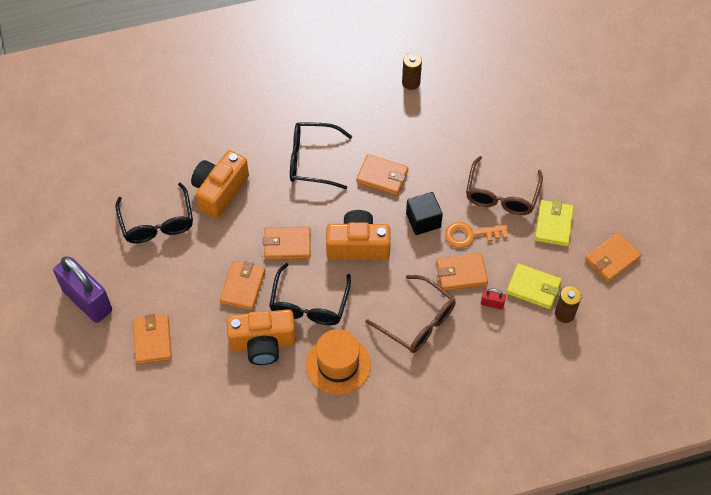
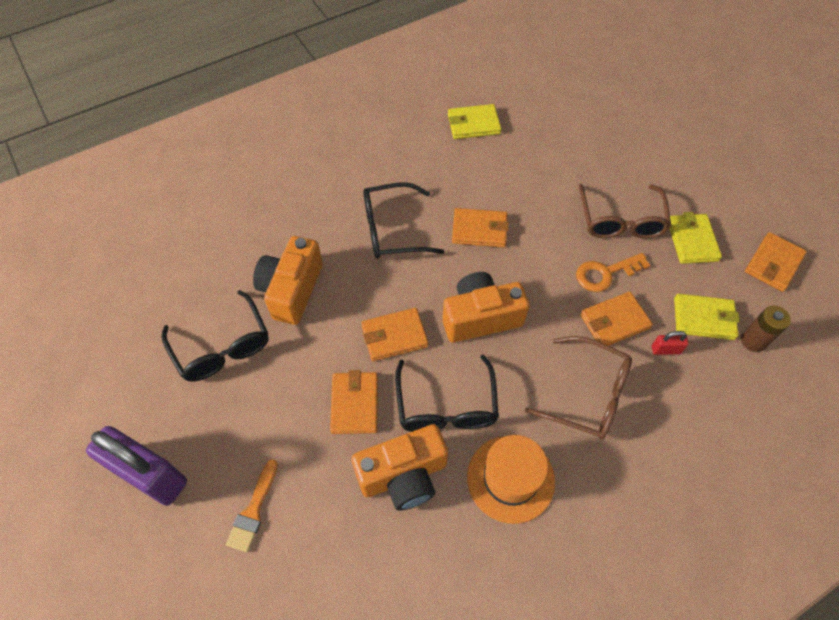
camera: 15 degrees left, 0 degrees up
(152, 340) = (253, 510): orange wallet -> orange brush
(411, 82) = (473, 124): brown battery -> yellow wallet
(423, 220) = (545, 269): black cube -> none

